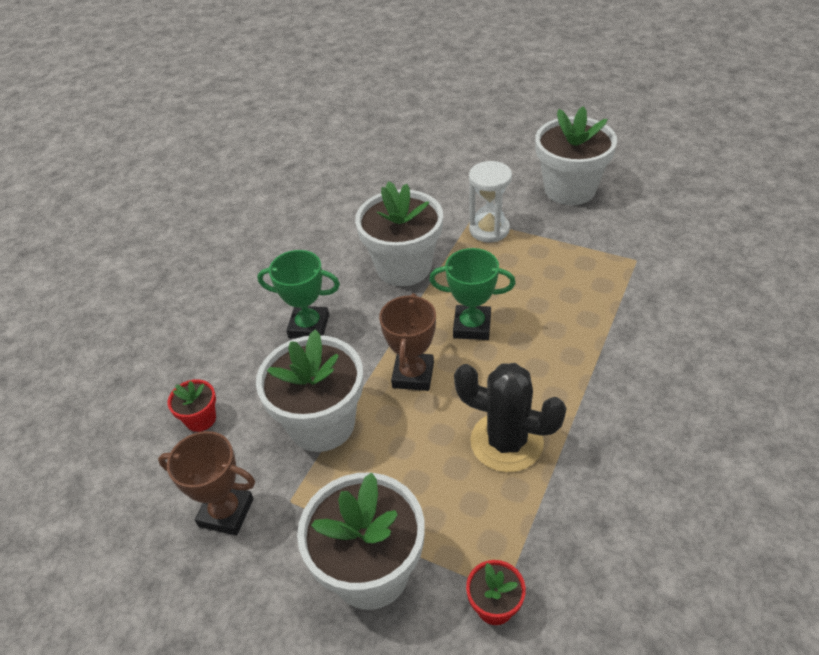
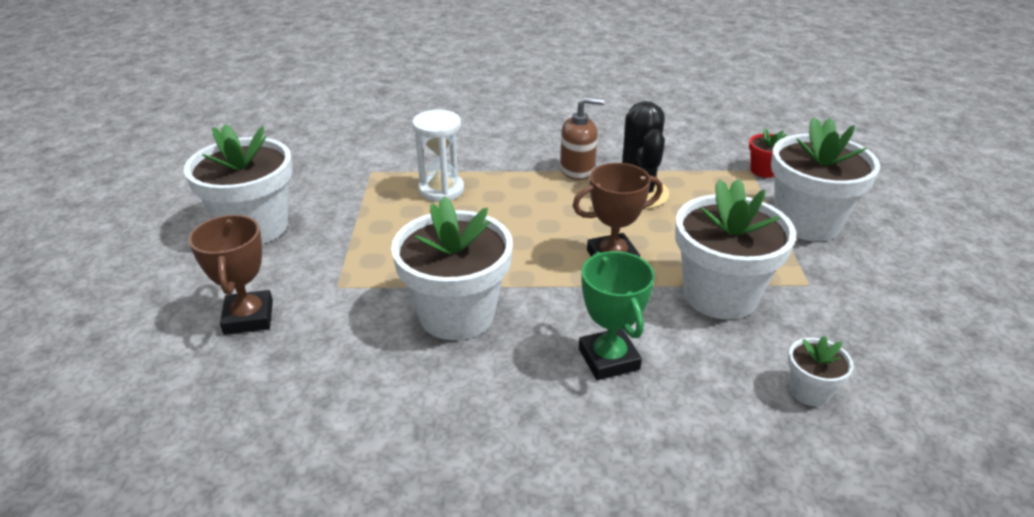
camera: 120 degrees left, 10 degrees down
(201, 419) = (809, 391): red flower pot -> white flower pot
(226, 512) = (865, 317): brown trophy -> brown trophy (248, 317)
(472, 326) = (522, 240): green trophy -> none
(489, 229) = (354, 267): white hourglass -> white hourglass (441, 190)
(576, 410) = (577, 170): none -> brown soap dispenser

